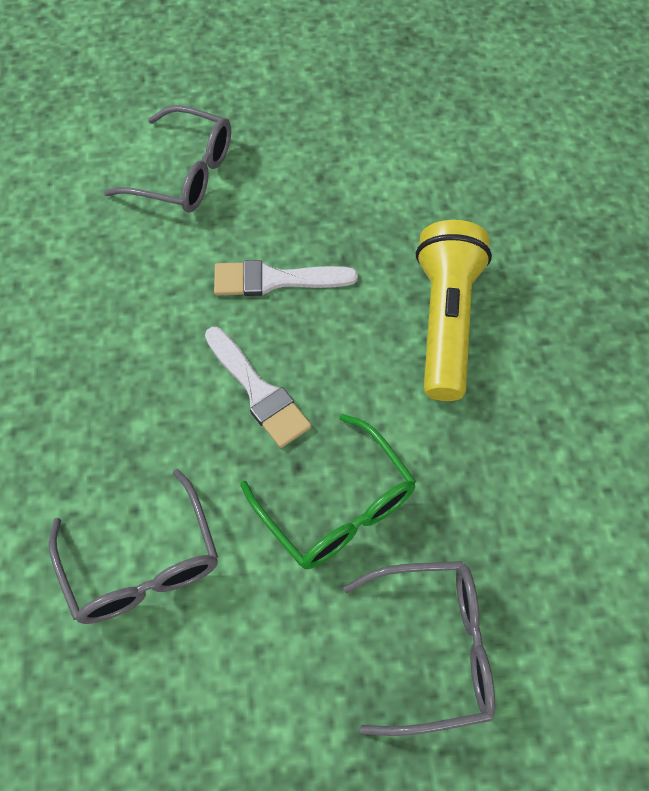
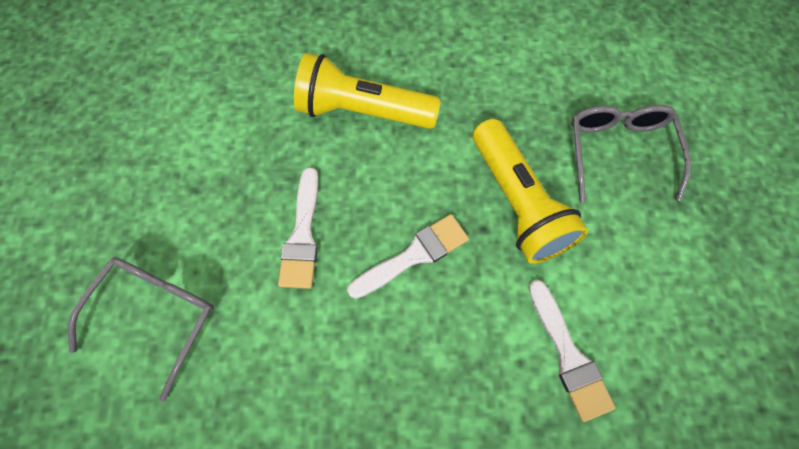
camera: 85 degrees left, 5 degrees up
(142, 564) = (568, 355): grey glasses -> white brush
(337, 507) = (517, 202): green glasses -> yellow flashlight

